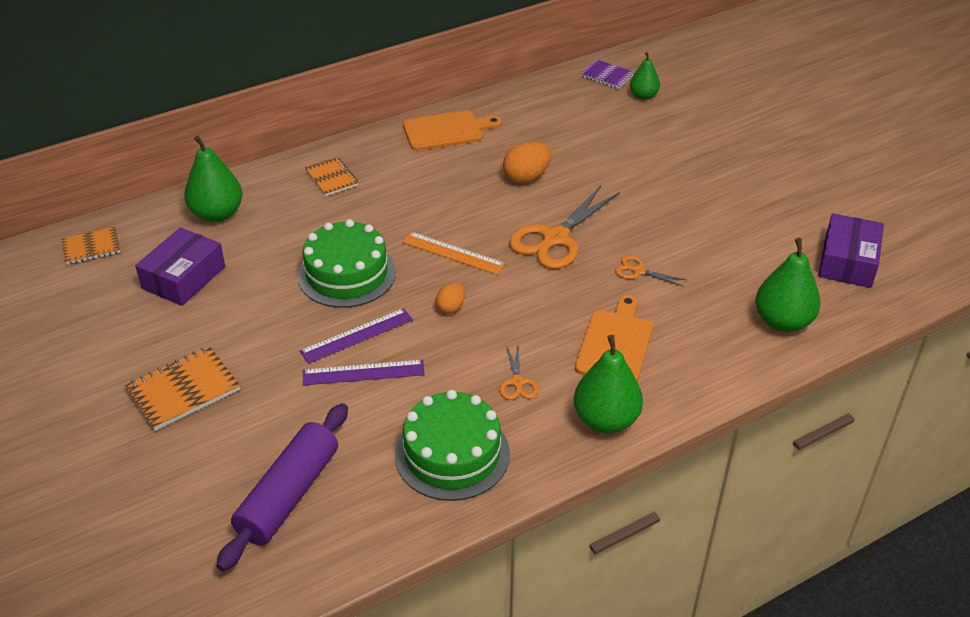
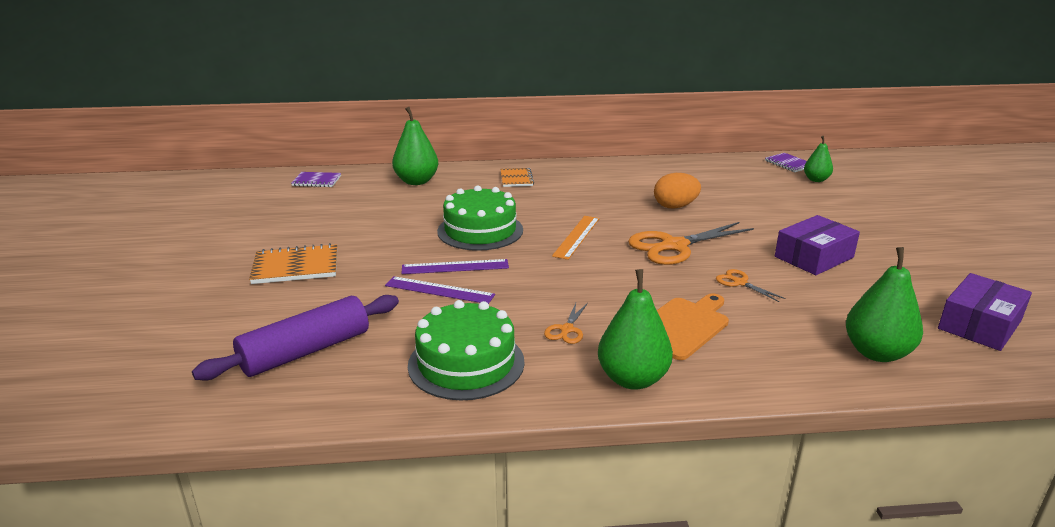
camera: 25 degrees right, 15 degrees down
(91, 247) = (316, 181): orange notebook -> purple notebook
(184, 277) = (360, 208): purple box -> purple box (814, 257)
(446, 131) = (628, 170): orange cutting board -> none
(451, 307) = (547, 268): orange egg -> none
(453, 253) = (576, 237): orange ruler -> orange ruler turned 60 degrees clockwise

